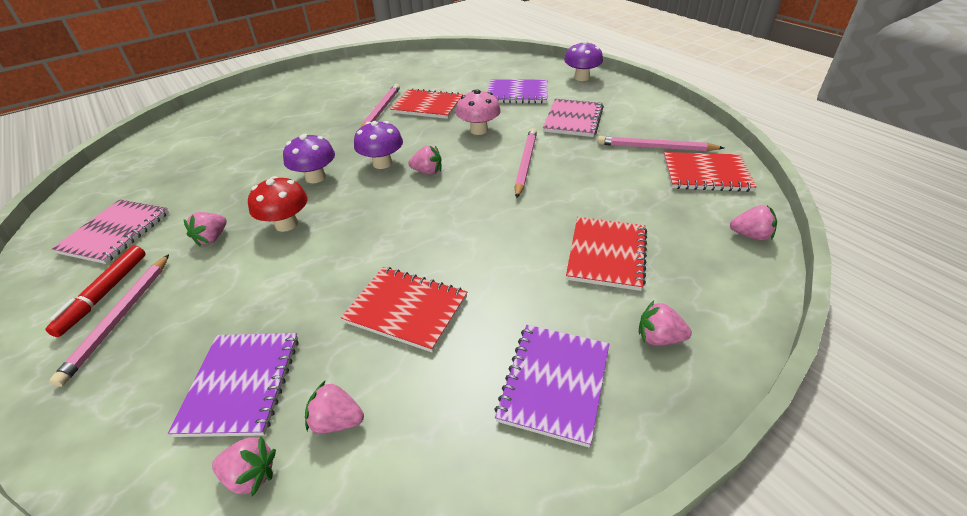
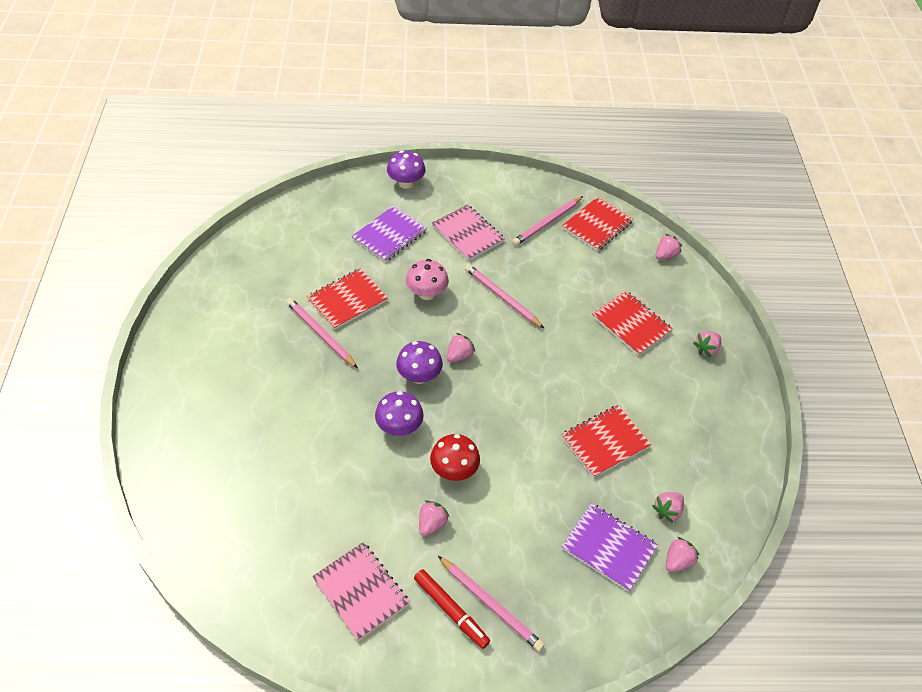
camera: 60 degrees left, 10 degrees up
(212, 238) = (431, 524): pink strawberry -> pink strawberry turned 120 degrees counterclockwise
(554, 383) = (705, 408): purple notebook -> none

